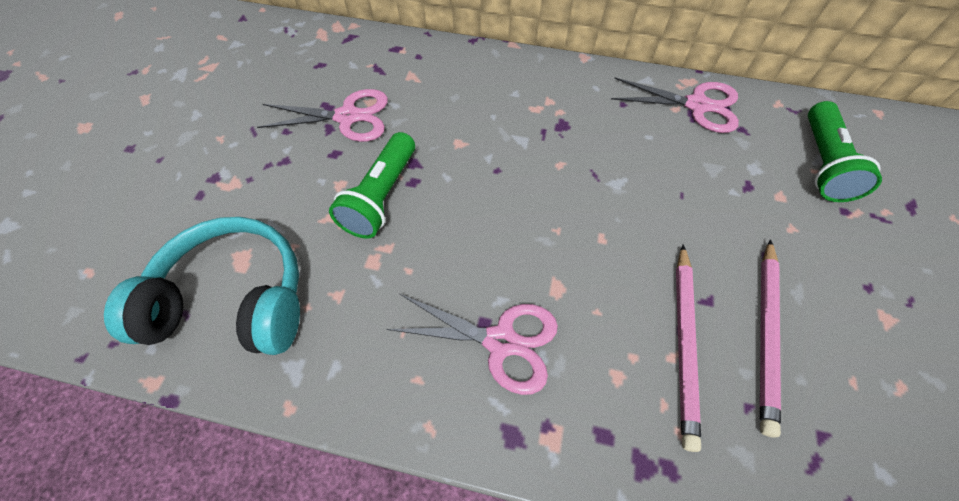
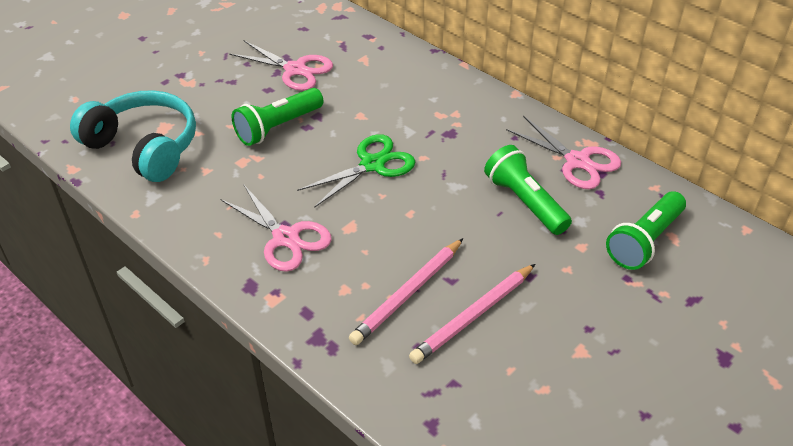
camera: 30 degrees right, 15 degrees down
(518, 197) = (372, 164): none -> green scissors
(693, 171) = (524, 202): none -> green flashlight

